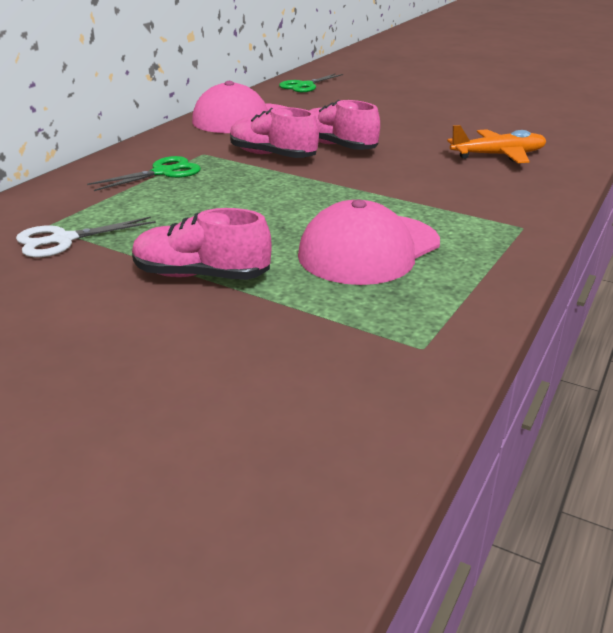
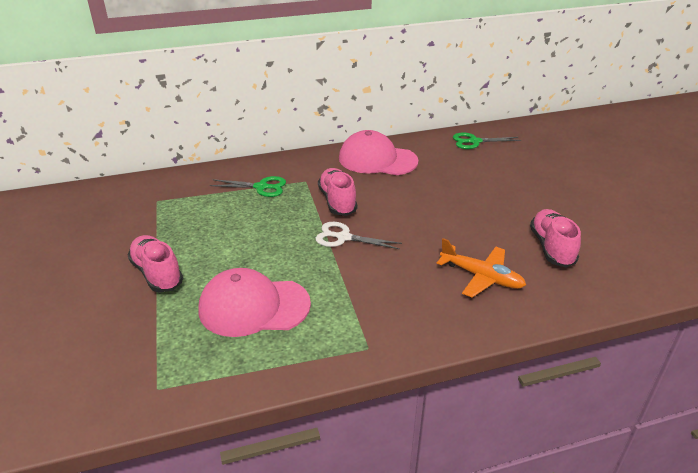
camera: 45 degrees right, 5 degrees up
(63, 240) = (148, 214): white scissors -> white scissors (343, 237)
(337, 146) = (389, 212): pink shoe -> pink shoe (551, 248)

